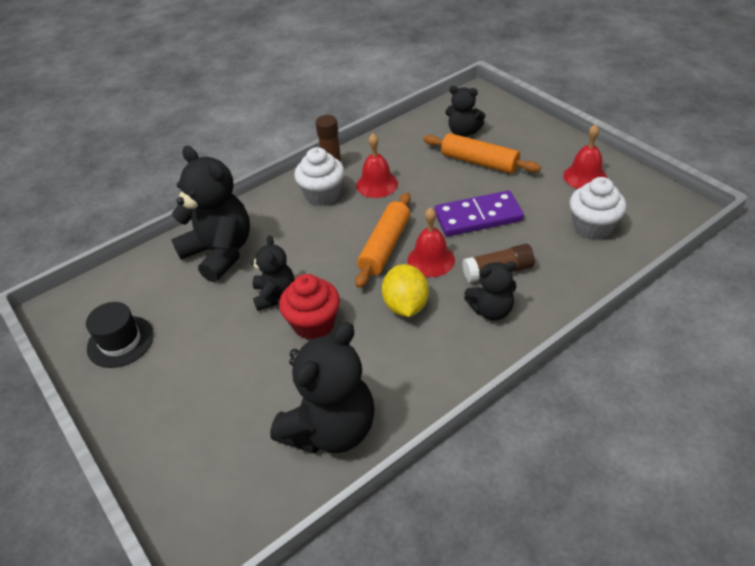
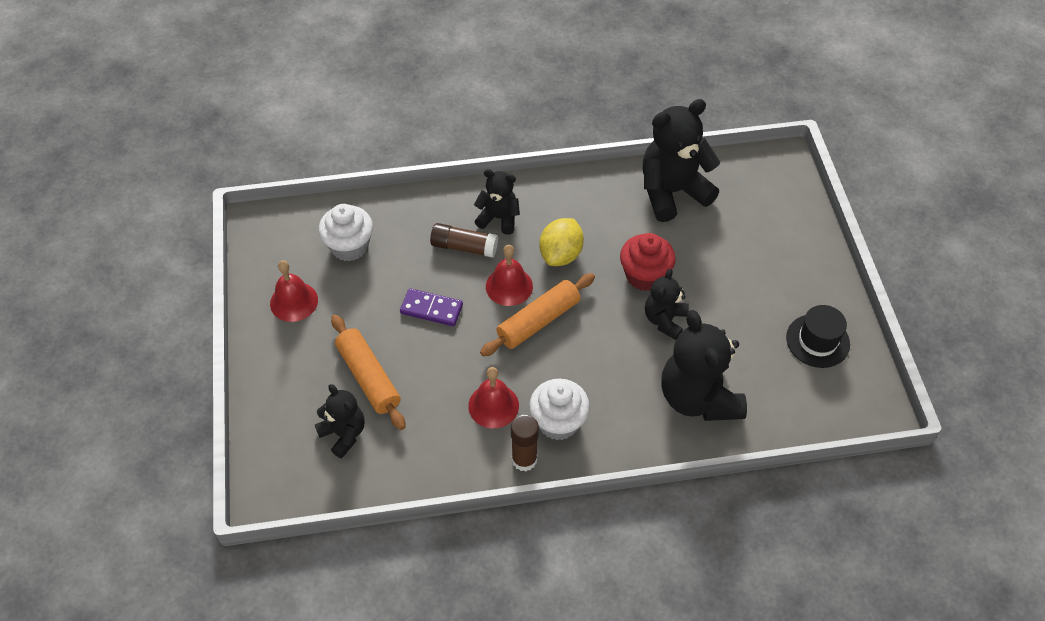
camera: 155 degrees left, 10 degrees up
(478, 217) = (431, 309): purple domino -> purple domino, size x0.66

